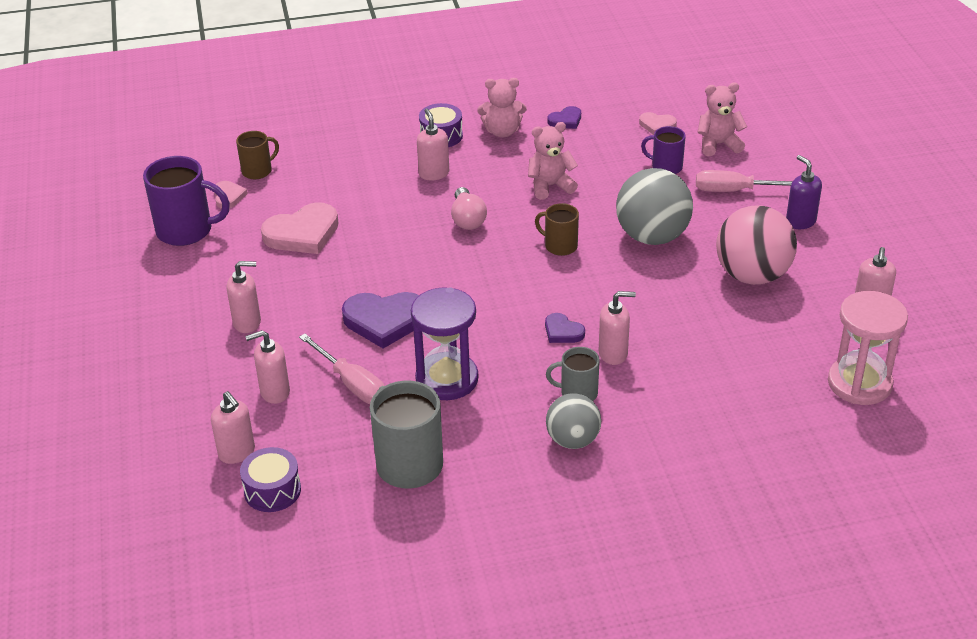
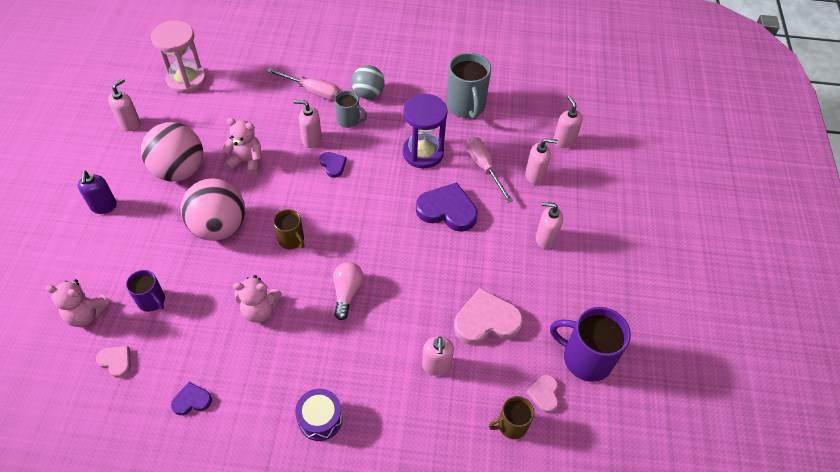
camera: 165 degrees left, 15 degrees up
(272, 490) = (546, 113): purple drum -> none
(434, 173) = (350, 362): pink soap dispenser -> pink soap dispenser (436, 366)
(502, 131) = (260, 404): pink teddy bear -> pink teddy bear (247, 162)
(652, 236) = (219, 227): grey ball -> pink ball
(736, 191) = (121, 253): pink screwdriver -> pink screwdriver (312, 91)

